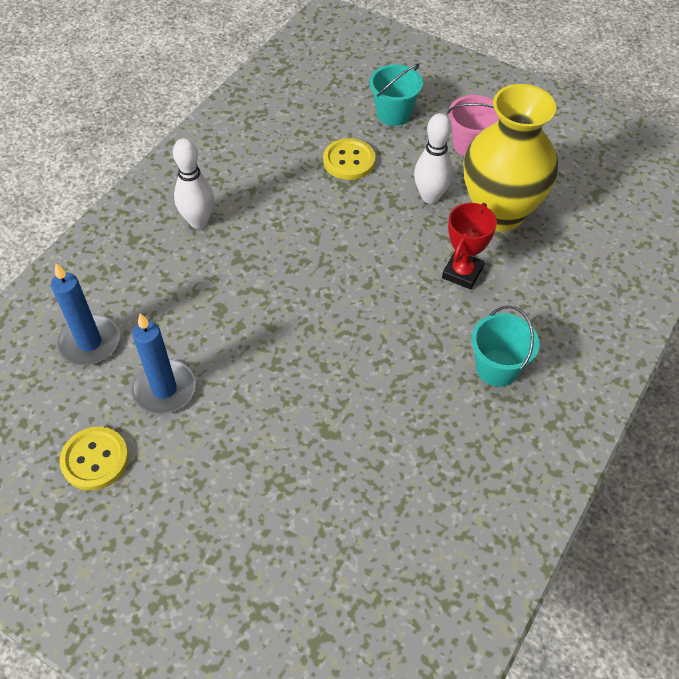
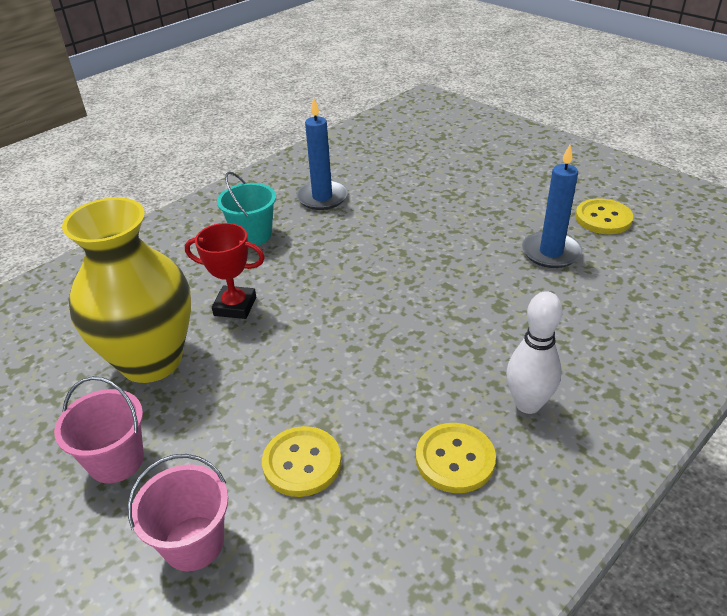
camera: 165 degrees left, 15 degrees down
(89, 342) = (634, 294): blue candle -> blue candle (322, 197)
(249, 177) = (455, 459): none -> yellow button
(393, 114) = (194, 543): turquoise bucket -> pink bucket
(430, 196) = (219, 392): white bowling pin -> none
(462, 273) = (235, 306): red trophy -> red trophy turned 60 degrees clockwise

